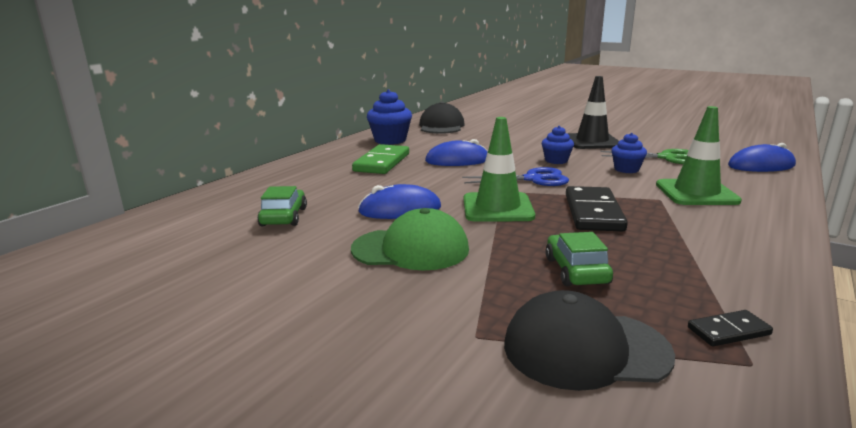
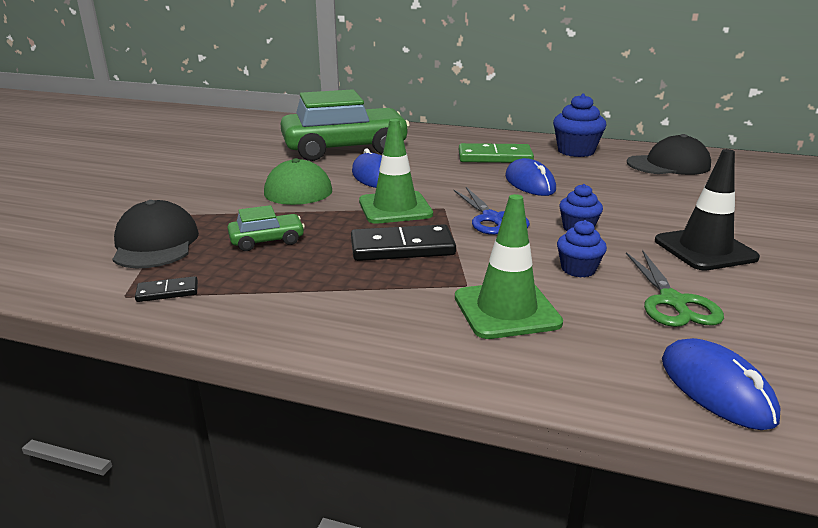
camera: 75 degrees right, 5 degrees up
(284, 217) = (345, 149): green car -> green car, size x2.37
(728, 331) = (167, 292): black domino -> black domino turned 75 degrees counterclockwise

